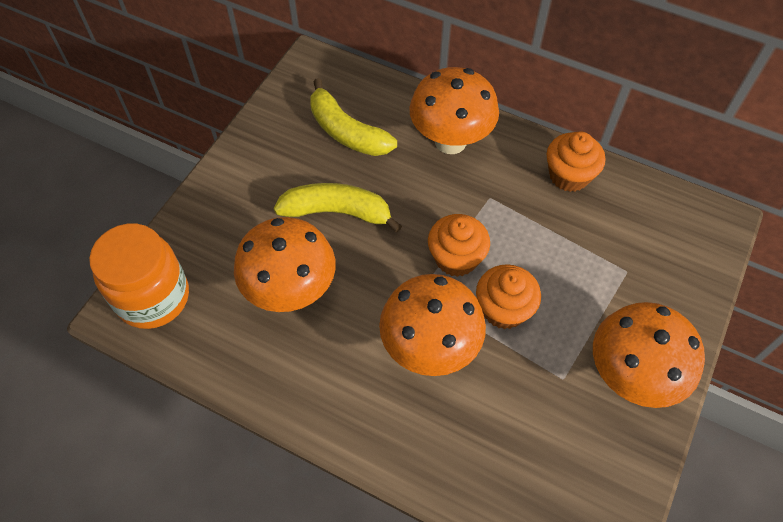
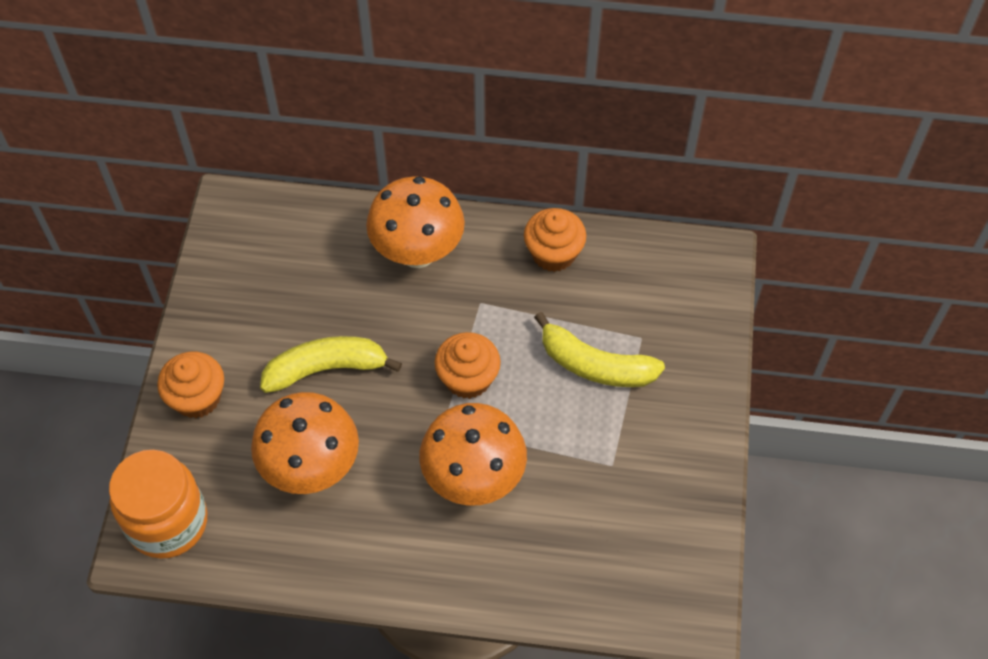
camera: 20 degrees left, 0 degrees up
(347, 132) = (302, 276): yellow banana -> yellow banana (595, 365)
(503, 309) = (533, 415): orange cupcake -> orange cupcake (197, 398)
(630, 376) = (674, 442): orange mushroom -> none

